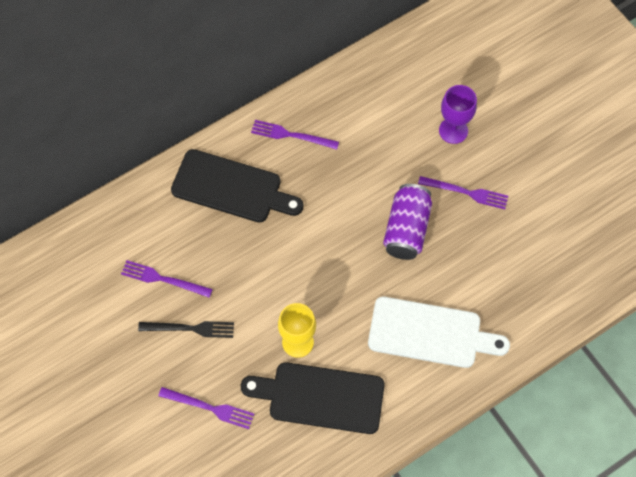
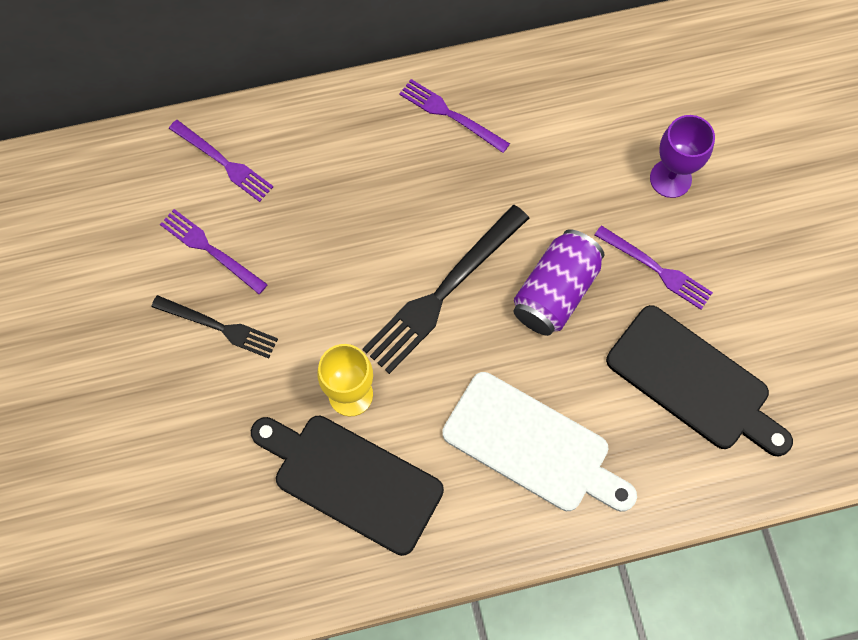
camera: 20 degrees right, 5 degrees up
(209, 408) = (201, 441): purple fork -> purple fork (223, 162)
(231, 188) = (345, 159): black cutting board -> black cutting board (693, 382)
(333, 254) = (443, 292): none -> black fork

